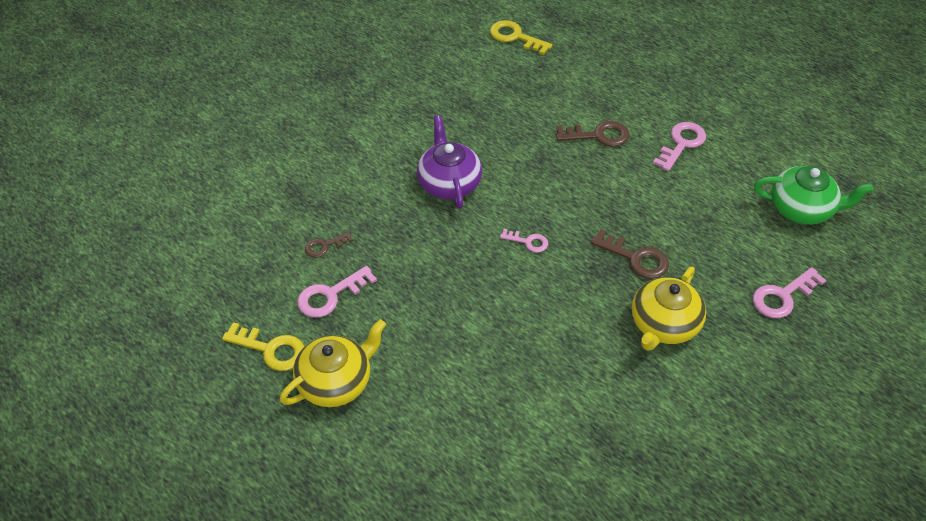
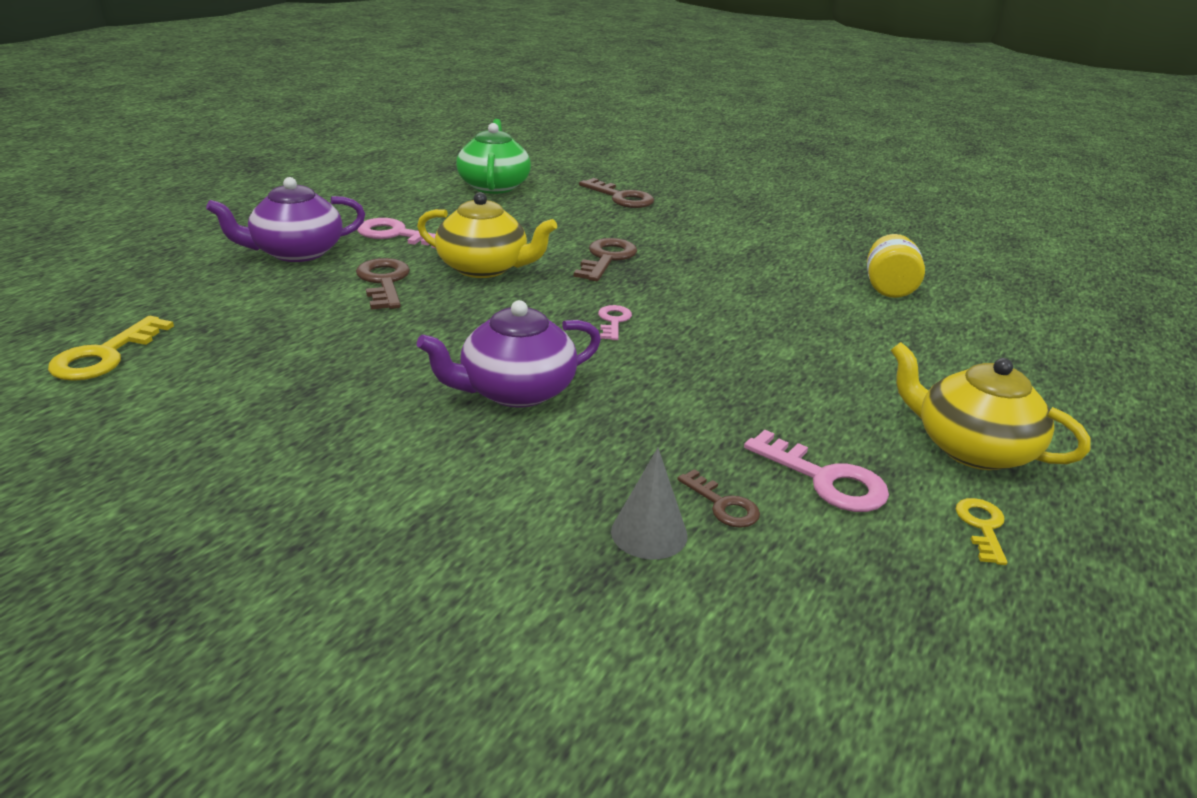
camera: 105 degrees left, 20 degrees down
(271, 349) = (982, 526): yellow key -> yellow key, size x0.61
(314, 213) = (649, 533): none -> grey cone
(567, 441) = (889, 288): none -> yellow jar
(648, 96) = (296, 252): none -> purple teapot
(664, 324) = (695, 245): yellow teapot -> yellow teapot (484, 268)
(782, 296) = (621, 197): pink key -> brown key

